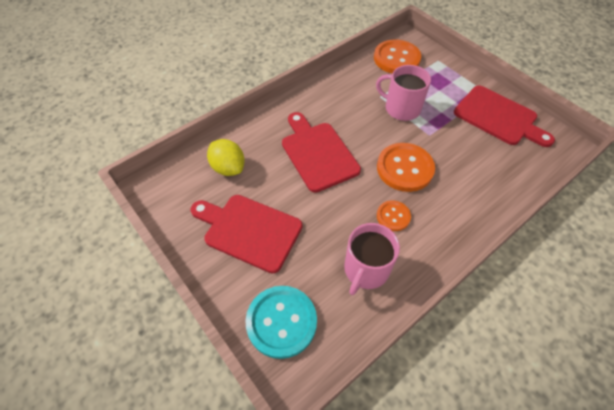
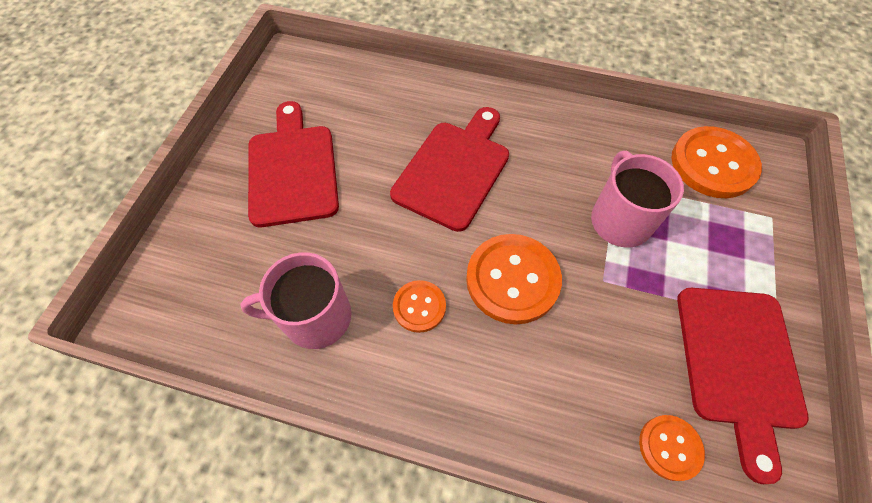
camera: 55 degrees right, 5 degrees up
(228, 168) = (363, 102): yellow lemon -> none
(281, 322) = (195, 267): turquoise button -> none
(522, 163) = (669, 447): none -> orange button

